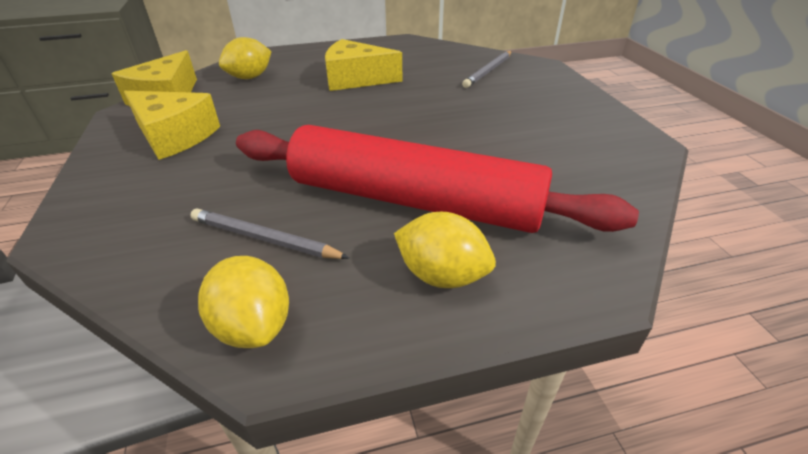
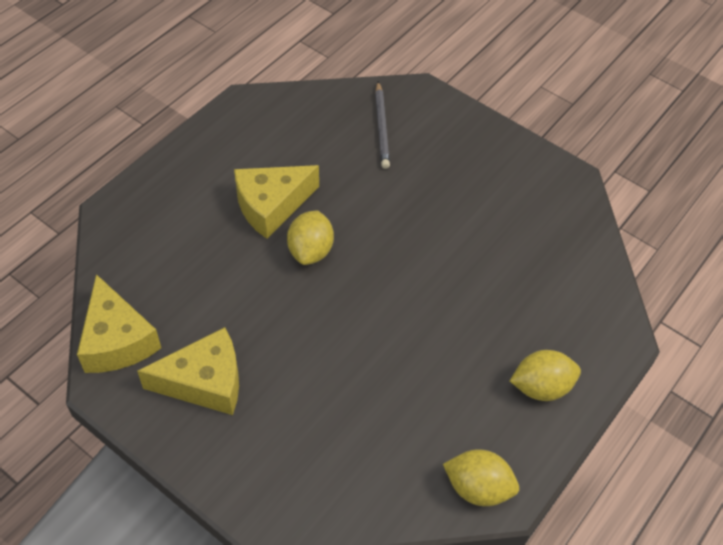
camera: 40 degrees left, 15 degrees up
(250, 77) = (158, 259): yellow lemon -> yellow lemon (310, 251)
(264, 238) = (412, 430): grey pencil -> none
(413, 201) = (470, 336): red rolling pin -> none

